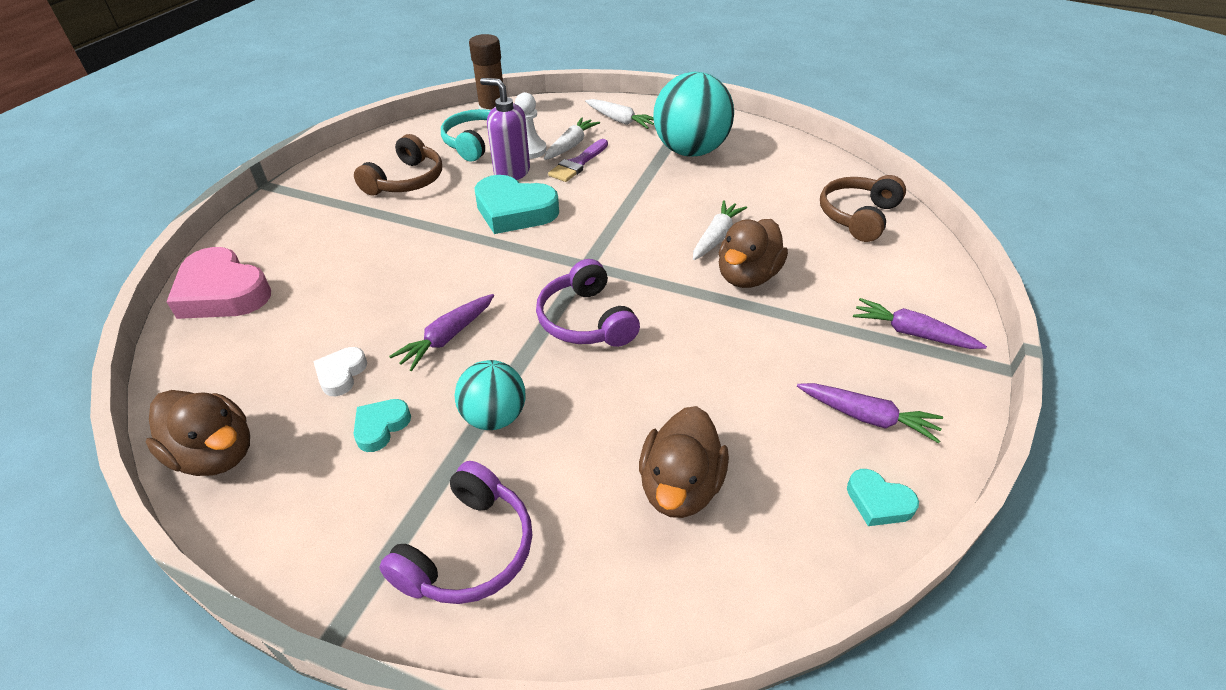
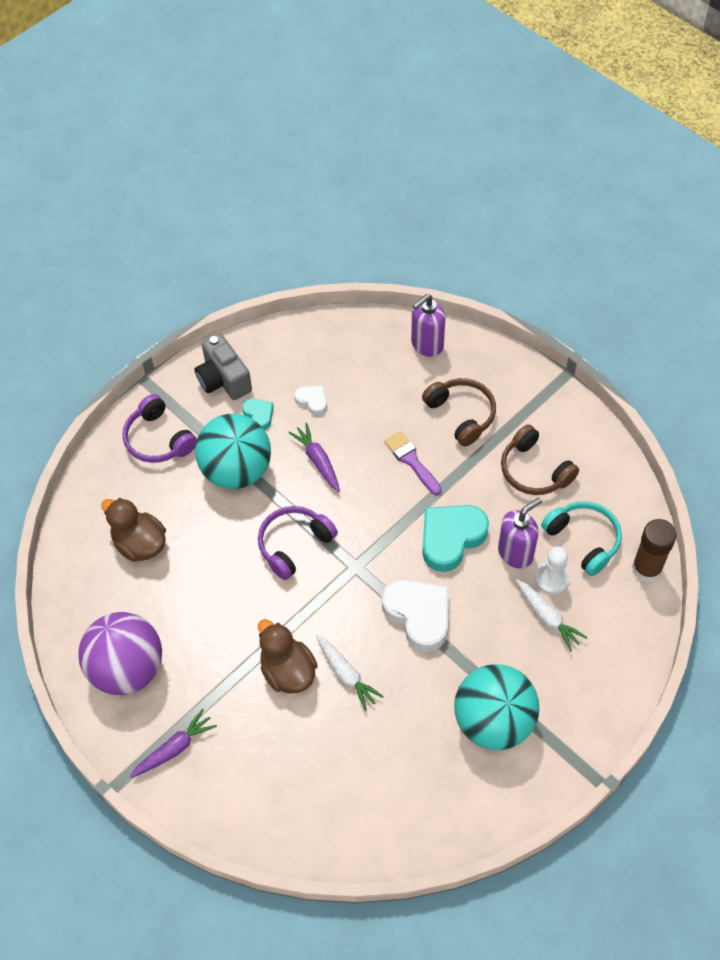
camera: 115 degrees right, 15 degrees up
(216, 454) = (278, 341): brown duck -> none
(223, 292) = (426, 345): pink heart -> purple soap dispenser
(312, 502) = (223, 380): none -> grey camera
(494, 417) = (236, 470): turquoise ball -> turquoise ball, size x1.77
(578, 163) = (510, 612): purple brush -> purple brush (411, 460)
(586, 320) = (294, 545): purple headphones -> purple headphones turned 45 degrees counterclockwise
(617, 210) = (418, 615): none -> white heart
(620, 120) = (583, 682): white carrot -> none
(858, 216) = (321, 809): brown headphones -> brown headphones (461, 415)
(867, 417) = (127, 669): purple carrot -> purple ball
(878, 502) = (75, 636): turquoise heart -> none

